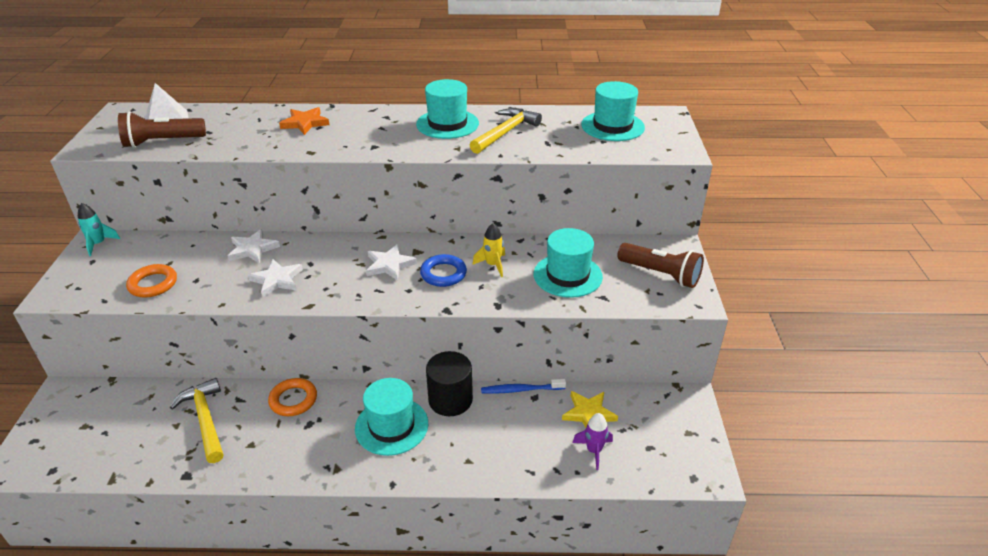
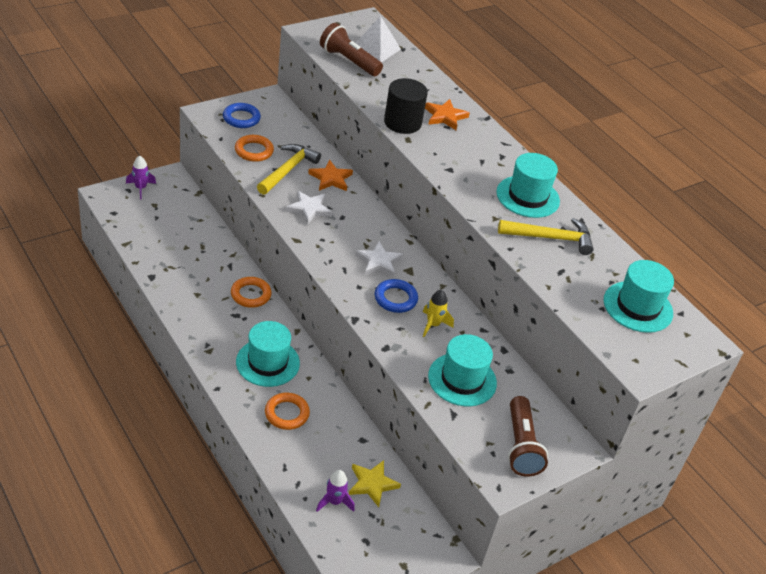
camera: 50 degrees right, 5 degrees up
(45, 428) = (141, 188): none -> purple rocket
(95, 273) = (241, 118): none -> blue ring
(99, 244) = (270, 102): turquoise rocket -> none
(205, 420) = (200, 259): yellow hammer -> yellow hammer (288, 170)
(253, 249) = (331, 178): white star -> orange star
(450, 400) = (319, 386): black cylinder -> black cylinder (402, 123)
(466, 440) = (287, 413): none -> orange ring
(521, 390) = (364, 427): blue toothbrush -> none

